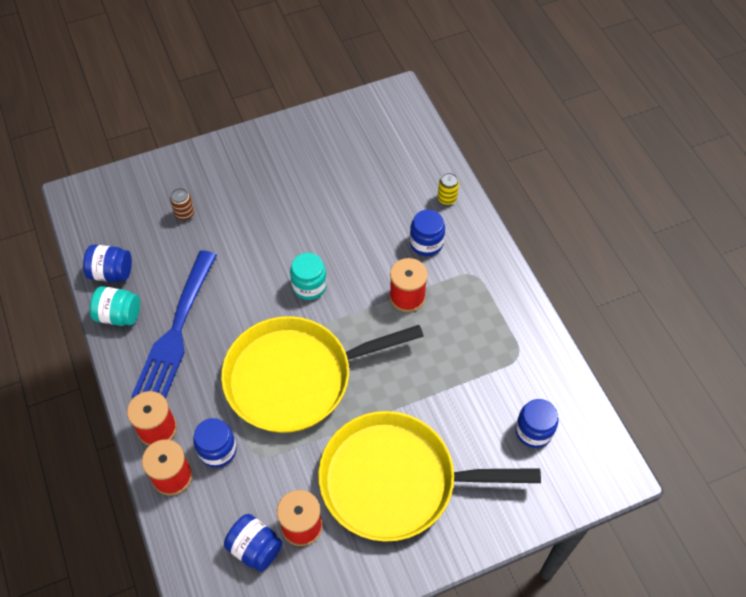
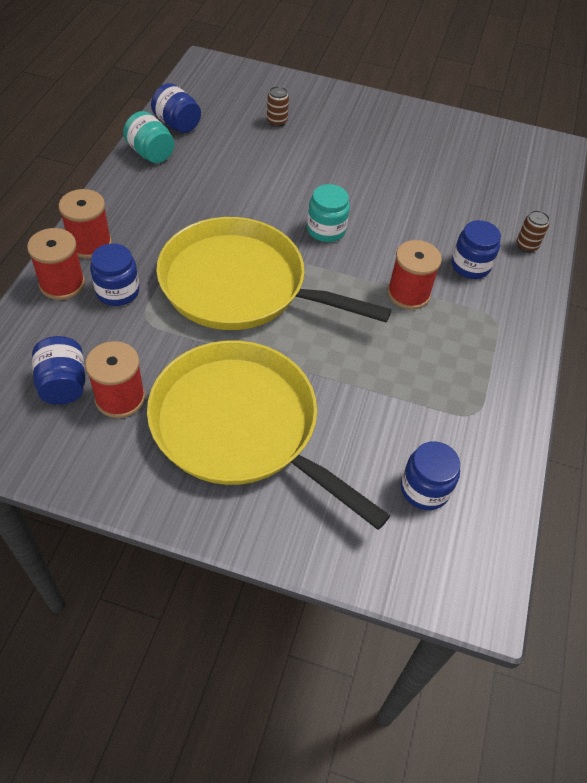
camera: 35 degrees right, 5 degrees down
(176, 332) = (180, 191): blue fork -> none
(447, 198) = (526, 246): yellow can -> brown can

